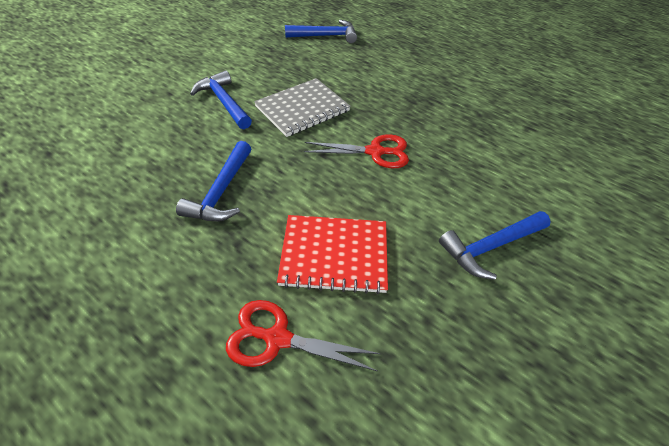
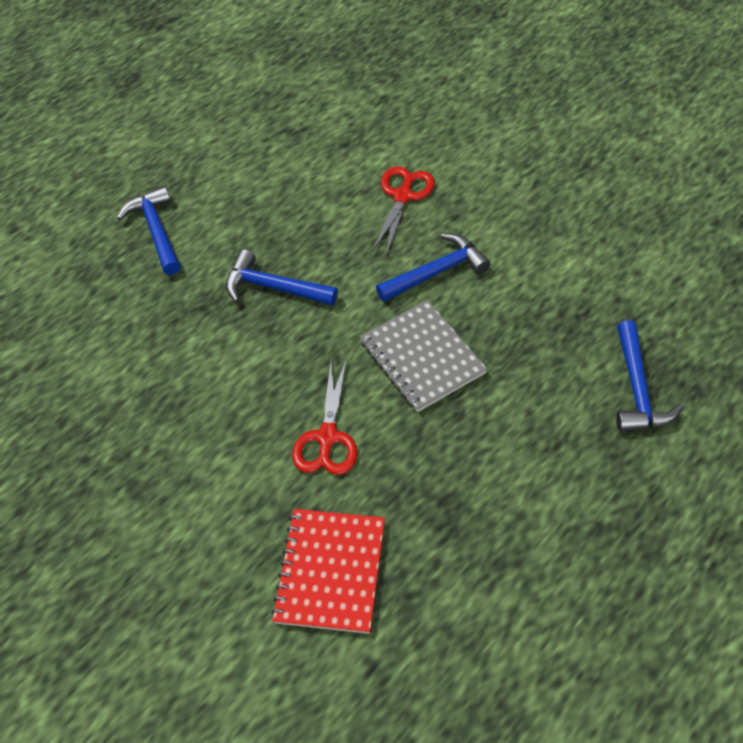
camera: 100 degrees right, 5 degrees up
(277, 338) = (98, 343): red scissors -> red scissors (403, 196)
(334, 255) = (174, 386): red notebook -> red notebook (330, 571)
(490, 247) = (156, 540): blue hammer -> blue hammer (156, 231)

